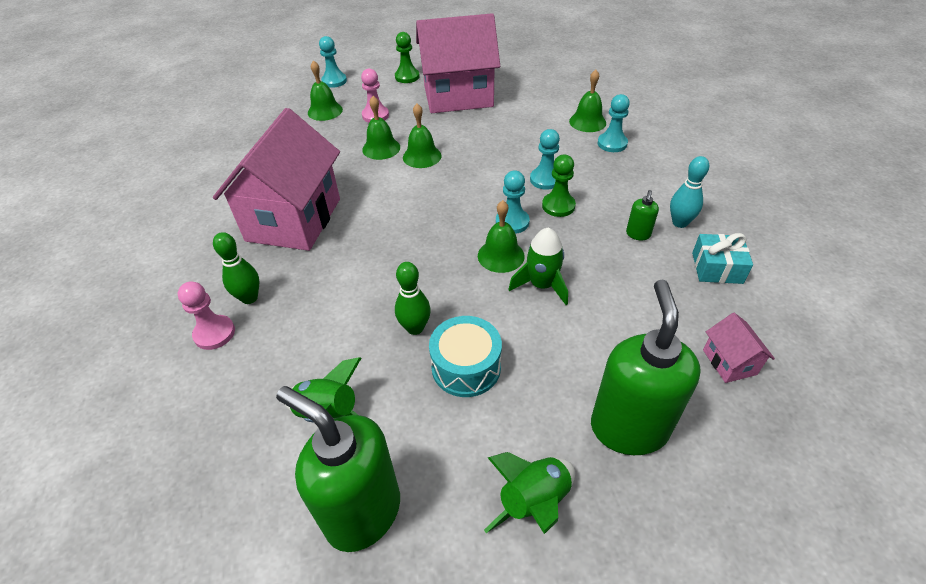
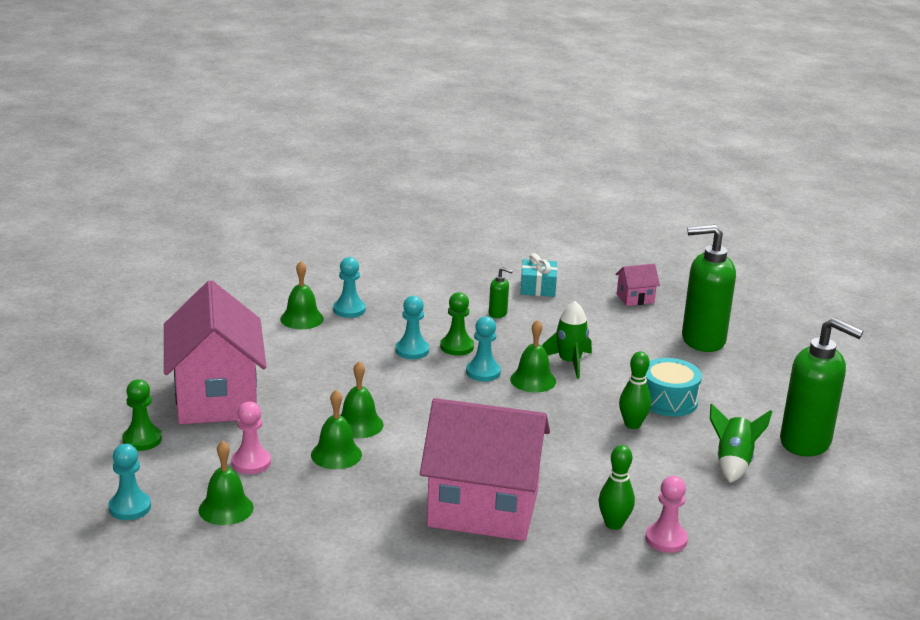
camera: 95 degrees left, 20 degrees down
(362, 512) = (806, 442): green soap dispenser -> green soap dispenser turned 90 degrees counterclockwise
(534, 501) = (770, 378): green rocket -> none
(679, 223) = (481, 294): turquoise bowling pin -> none

